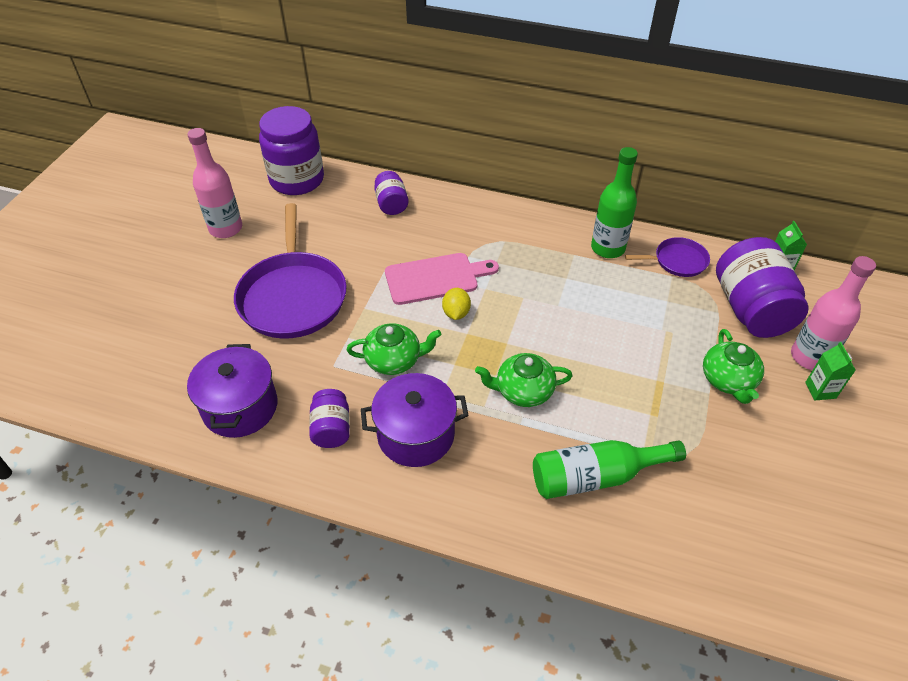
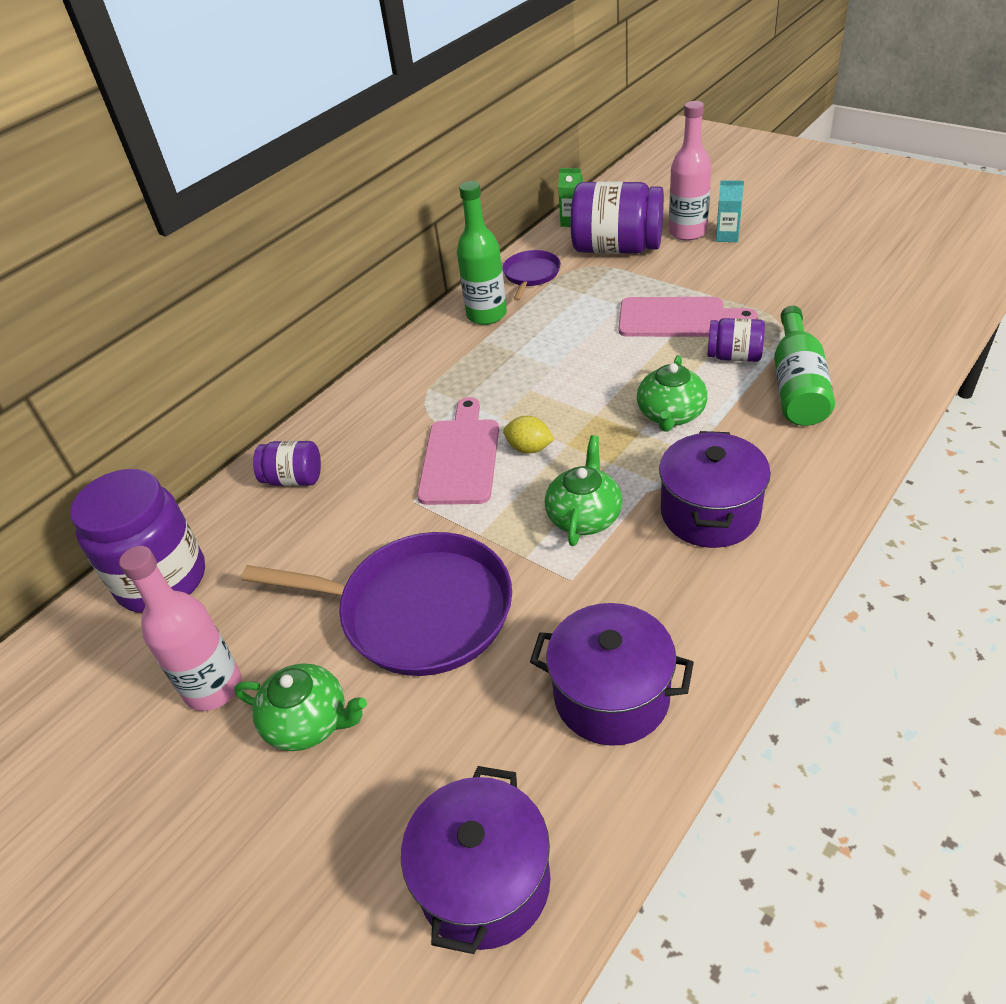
camera: 65 degrees left, 5 degrees down
(115, 376) = (484, 881): none -> purple pot
(332, 429) = (680, 593): purple jar -> purple jar (734, 356)
(659, 373) = (677, 318): none -> pink cutting board
(728, 380) = (700, 281): green teapot -> green teapot (308, 722)
(820, 390) = (727, 236): green carton -> turquoise carton

